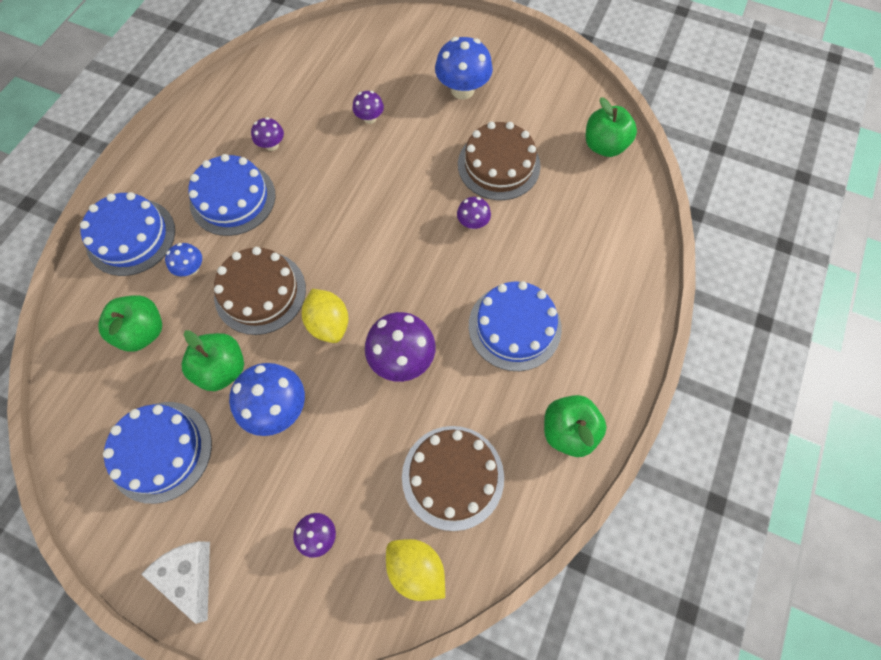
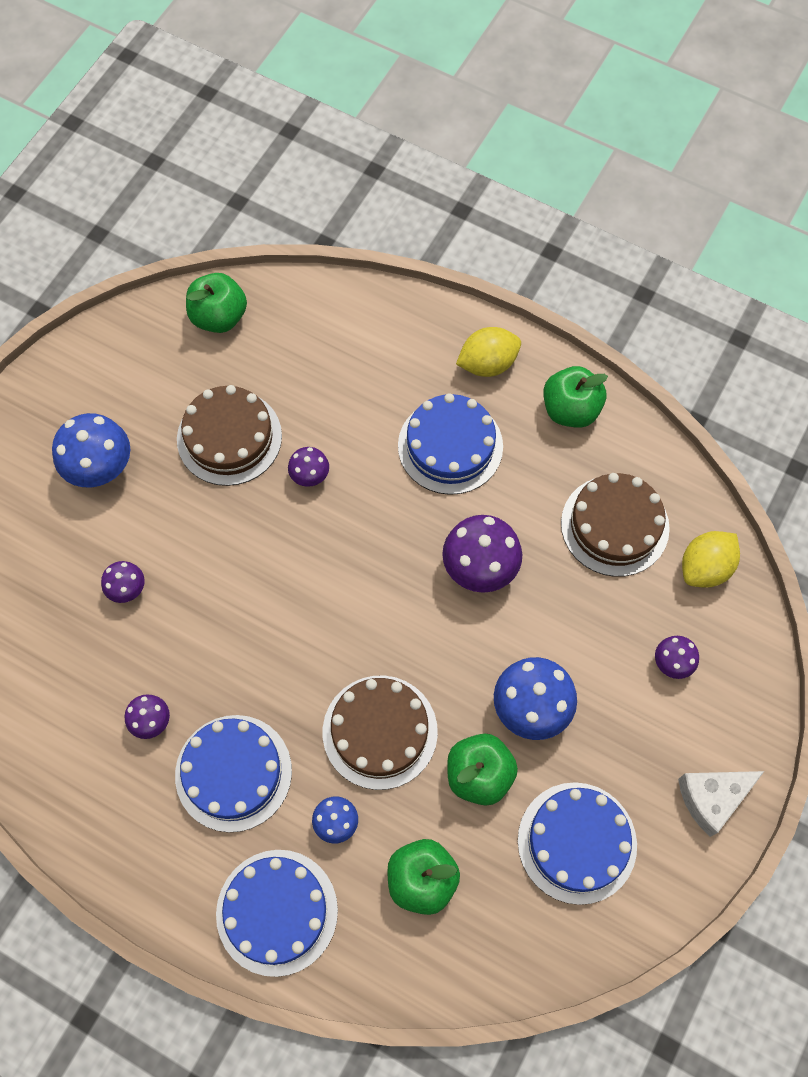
camera: 85 degrees left, 0 degrees up
(329, 323) = (430, 648): yellow lemon -> yellow lemon (487, 364)

